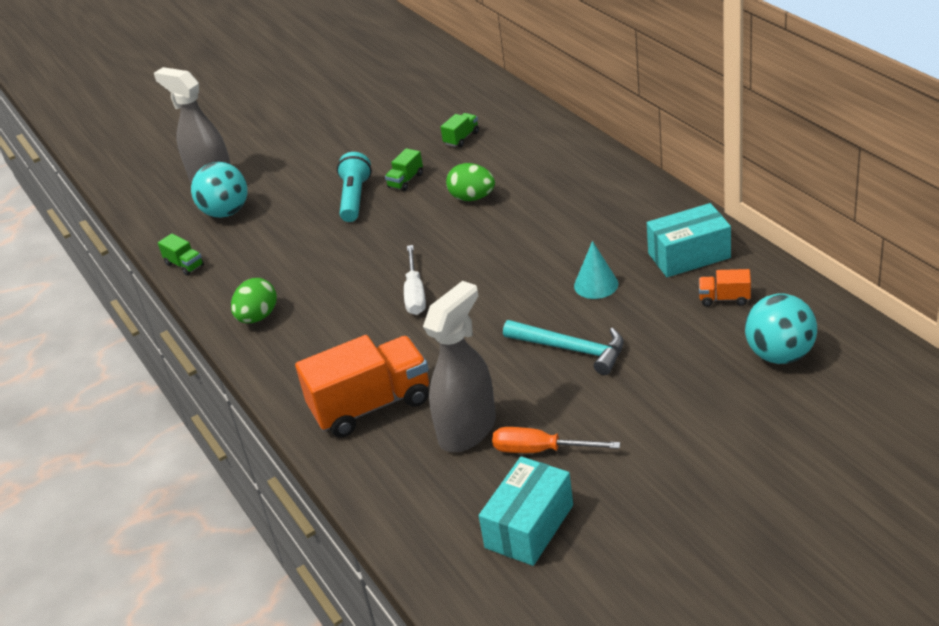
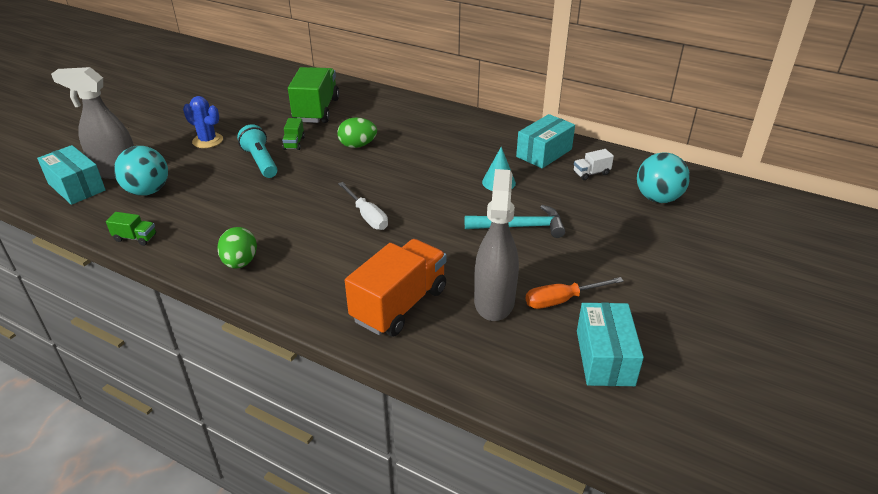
camera: 35 degrees left, 0 degrees up
(167, 193) = (76, 187): none -> turquoise box
(319, 159) = (207, 141): none -> blue cactus
(461, 138) = (316, 110): green truck -> green truck, size x2.26
(724, 299) = (591, 173): orange truck -> white truck

